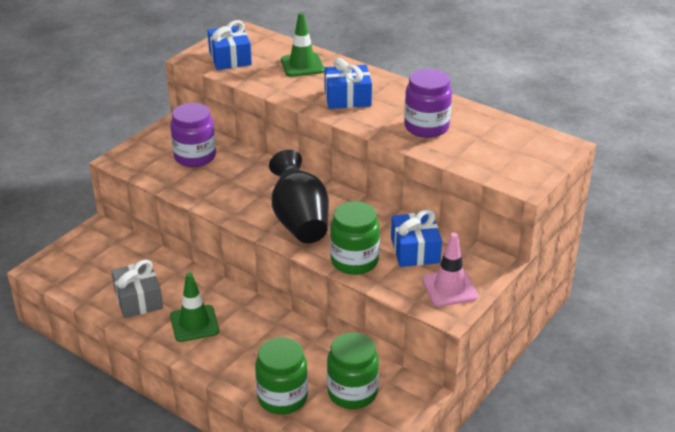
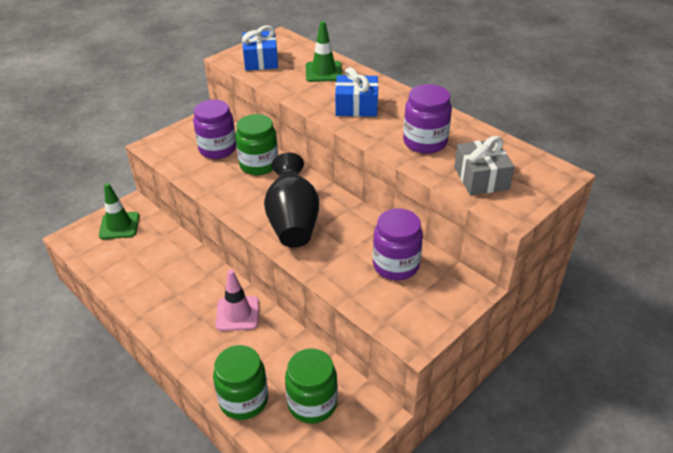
camera: 10 degrees right, 5 degrees up
(138, 299) = (144, 278): grey gift -> grey gift (481, 178)
(194, 324) = (185, 308): green traffic cone -> green traffic cone (119, 226)
(354, 261) = (333, 270): green jar -> green jar (259, 165)
(415, 250) = (396, 265): blue gift -> purple jar
(449, 288) = (421, 312): pink traffic cone -> pink traffic cone (237, 314)

